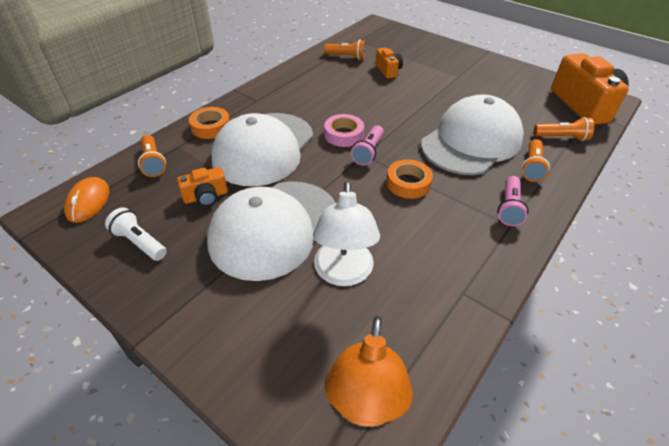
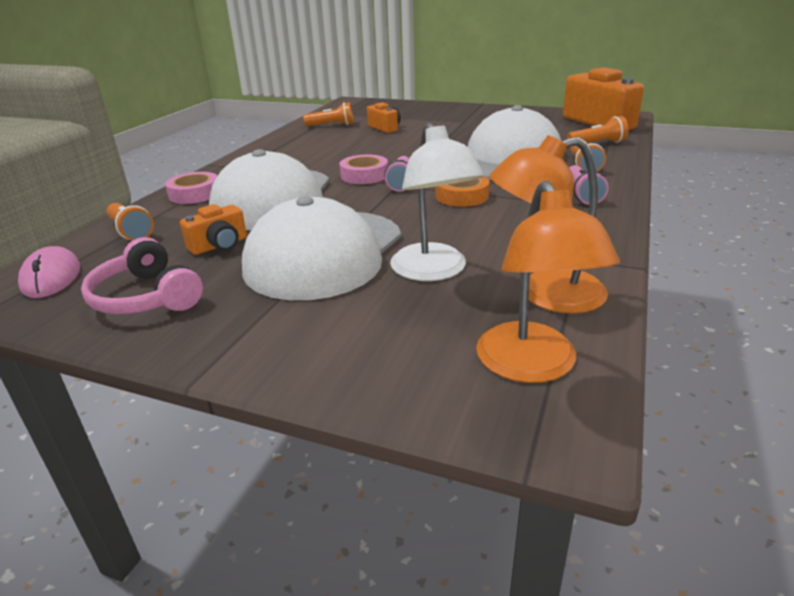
camera: 15 degrees left, 15 degrees down
(88, 202) = (51, 277): orange mouse -> pink mouse
(140, 242) = (147, 297): white flashlight -> pink headphones
(211, 127) = (194, 194): orange tape -> pink tape
(414, 328) = (545, 294): none -> orange lamp

